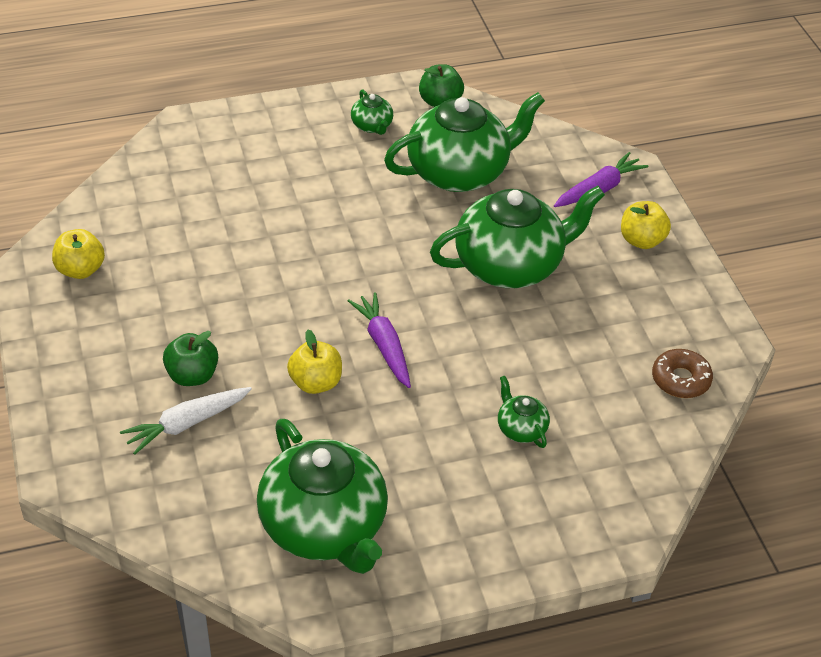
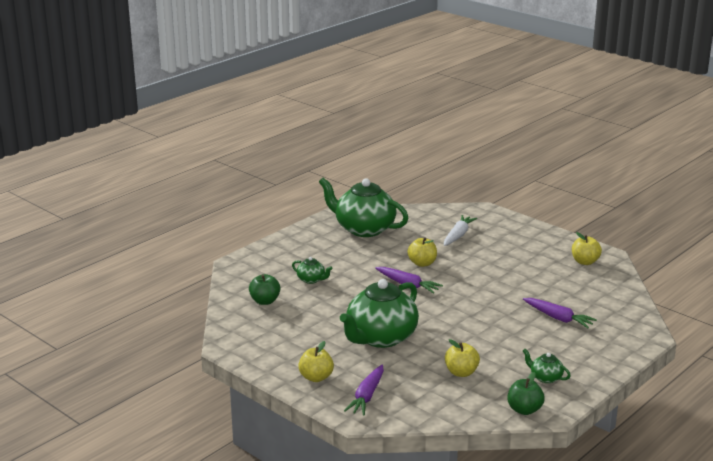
camera: 150 degrees right, 20 degrees down
(192, 376) = (478, 248): green apple -> green apple (265, 301)
(251, 194) = (558, 318): none -> purple carrot
(459, 172) = (461, 372): green teapot -> yellow apple
(680, 379) = (246, 322): brown donut -> none

